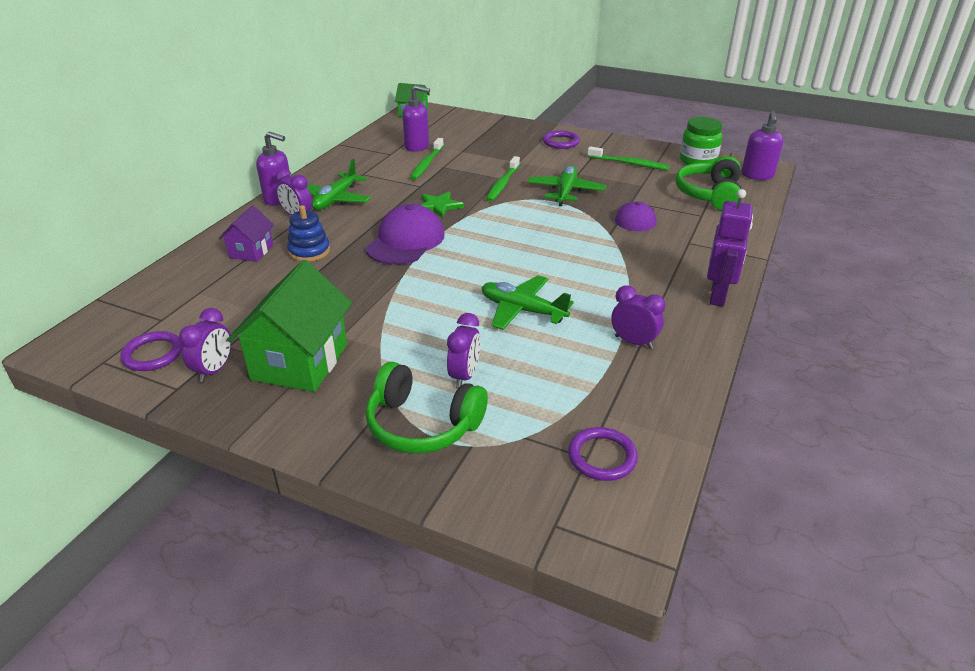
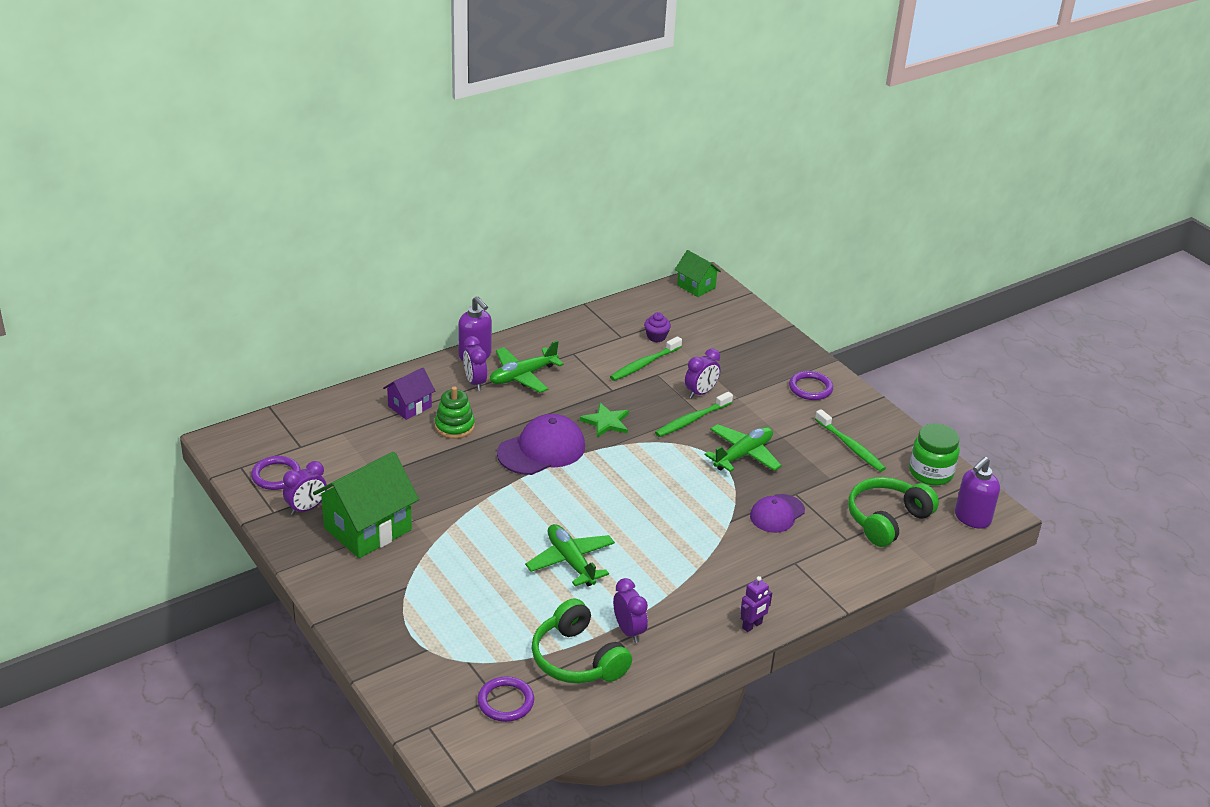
camera: 30 degrees right, 0 degrees up
(309, 251) = (454, 426): blue stacking toy -> green stacking toy
(417, 146) = (656, 337): purple soap dispenser -> purple cupcake
(422, 424) = (409, 618): green headphones -> green headphones (577, 659)
(464, 376) = (471, 596): purple clock -> purple clock (700, 393)
(718, 296) = (752, 625): purple robot -> purple robot, size x0.57

